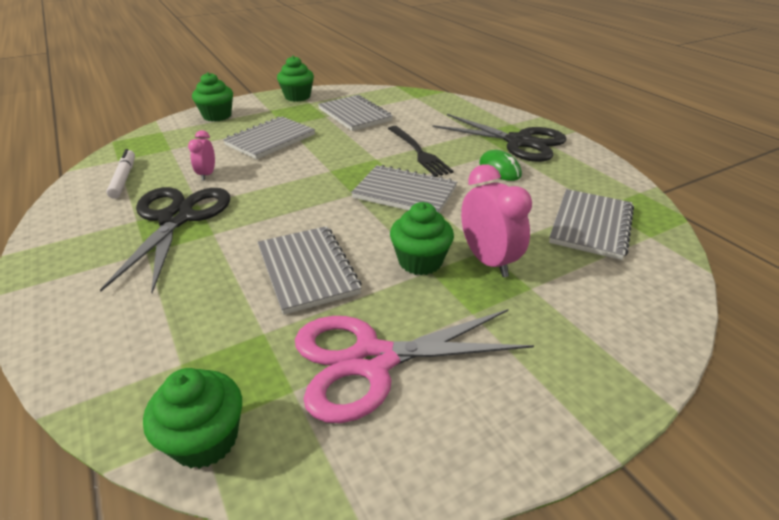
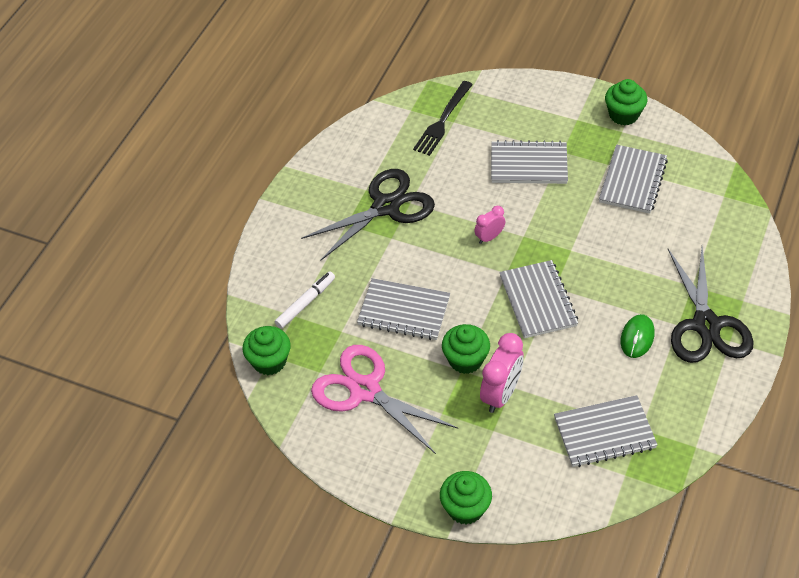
camera: 55 degrees right, 15 degrees up
(124, 178) = (396, 137): white marker -> white marker (305, 303)
(207, 174) = (445, 174): pink clock -> pink clock (489, 237)
(217, 116) = (529, 98): green cupcake -> green cupcake (465, 508)
(307, 270) = (404, 311): grey notebook -> grey notebook turned 75 degrees clockwise
(419, 152) = (610, 269): black fork -> black fork (442, 121)

